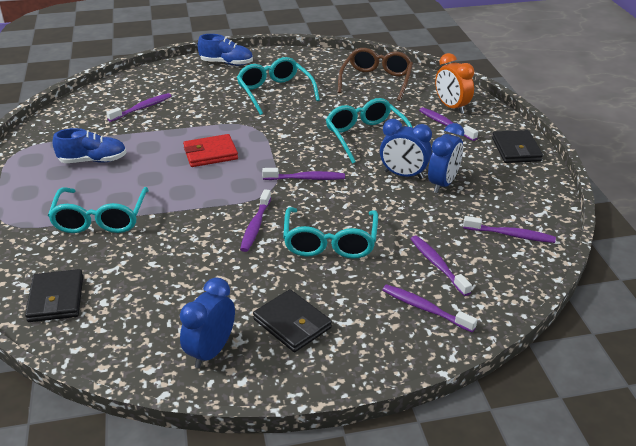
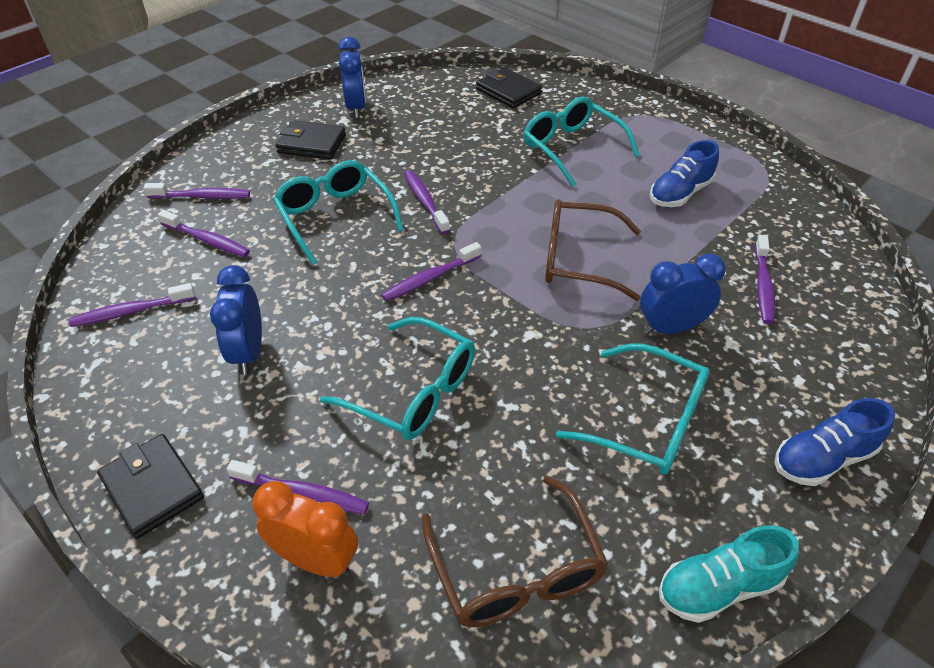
camera: 145 degrees right, 10 degrees up
(210, 154) = (578, 259): red wallet -> brown glasses
(311, 57) = (718, 587): none -> turquoise shoe
(403, 175) = (311, 342): blue clock -> blue clock (671, 328)

